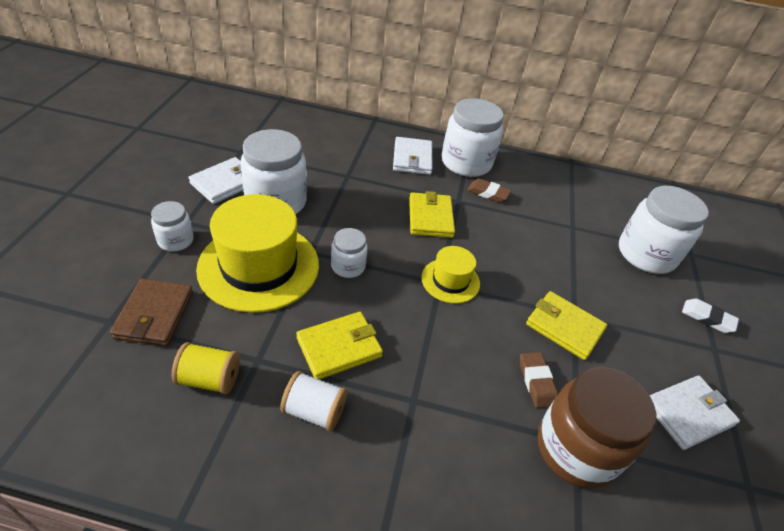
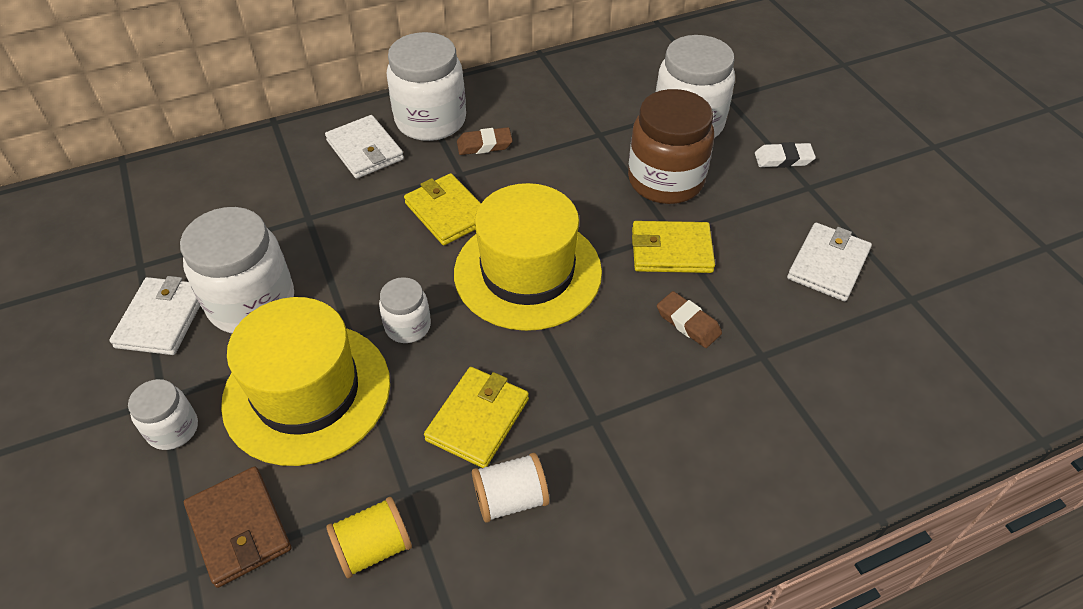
camera: 30 degrees left, 5 degrees up
(450, 280) = (527, 272): yellow hat -> yellow hat, size x1.96
(576, 449) = (765, 362): brown jar -> brown jar (665, 180)

